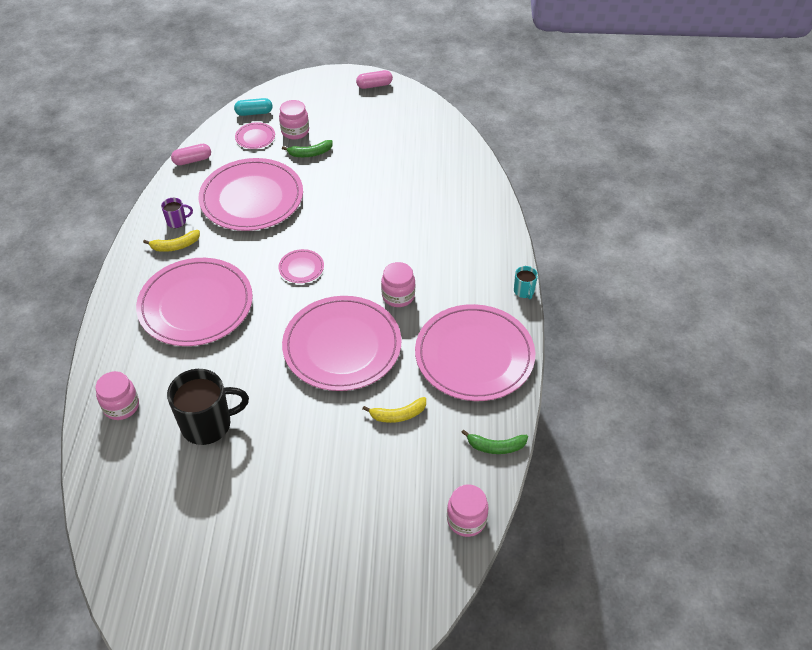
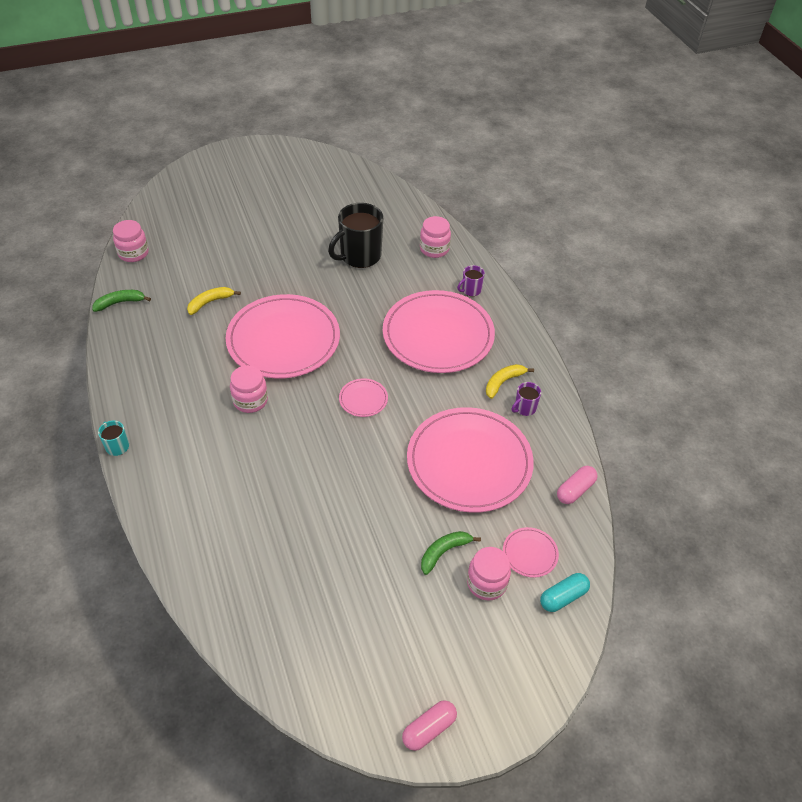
camera: 155 degrees right, 0 degrees up
(126, 342) = (471, 290): none -> purple mug
(474, 355) = (156, 367): pink plate -> none

